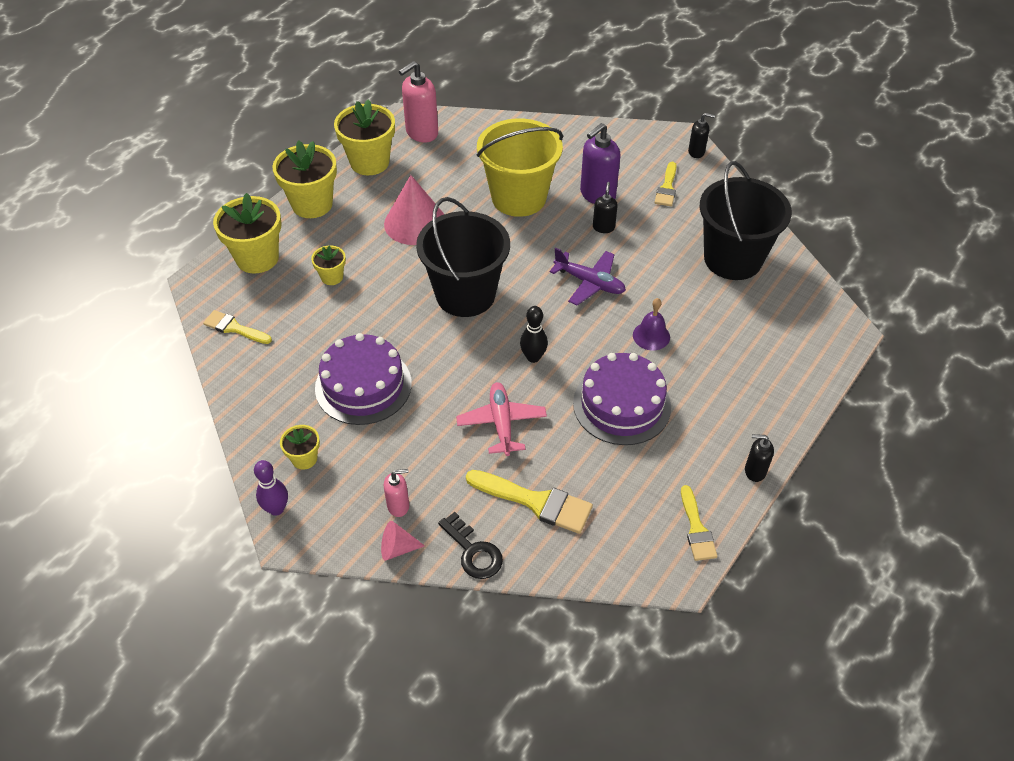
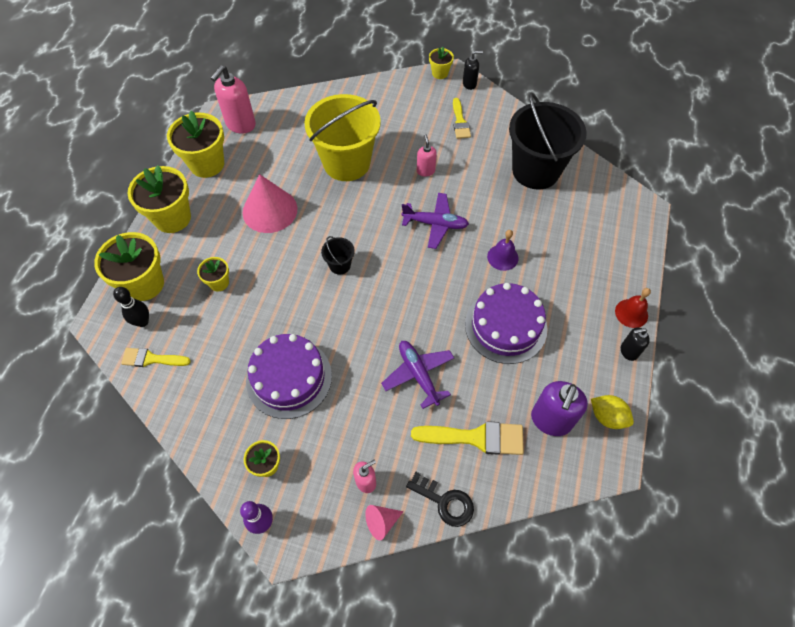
camera: 20 degrees left, 10 degrees up
(465, 295) = (340, 265): black bucket -> black bucket, size x0.42
(501, 423) = (418, 375): pink plane -> purple plane
(533, 357) = (419, 306): black bowling pin -> black bowling pin (142, 322)
(597, 195) = (408, 143): purple soap dispenser -> purple soap dispenser (550, 420)
(603, 227) = (425, 171): black soap dispenser -> pink soap dispenser
(667, 133) = (440, 73): none -> yellow flower pot
(696, 528) = (607, 417): yellow brush -> yellow lemon
(777, 434) = (631, 313): none -> red bell

